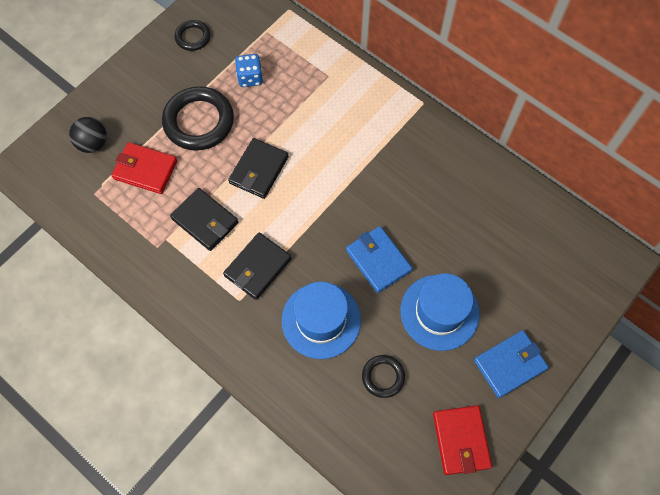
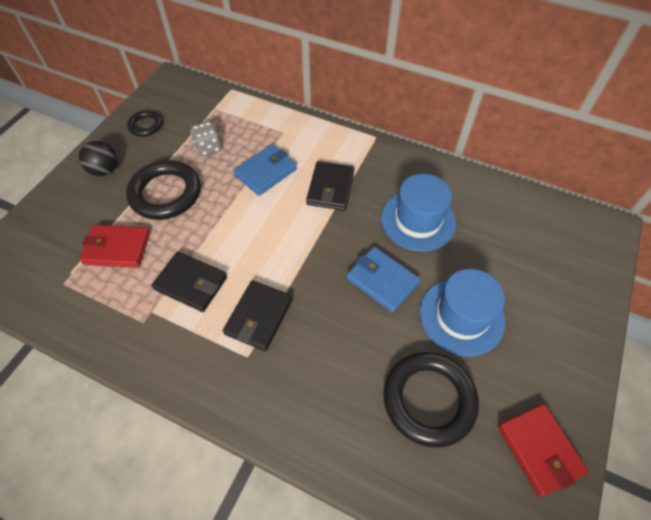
camera: 15 degrees left, 10 degrees down
(93, 143) = (56, 235): black ball -> black ball (105, 170)
(250, 78) = (208, 147): blue dice -> grey dice
(259, 170) = (236, 224): black wallet -> black wallet (330, 188)
(321, 320) = (342, 355): blue hat -> blue hat (418, 220)
(383, 377) = (429, 400): black ring -> black ring, size x1.90
(509, 364) = (553, 351): blue wallet -> blue wallet (266, 172)

